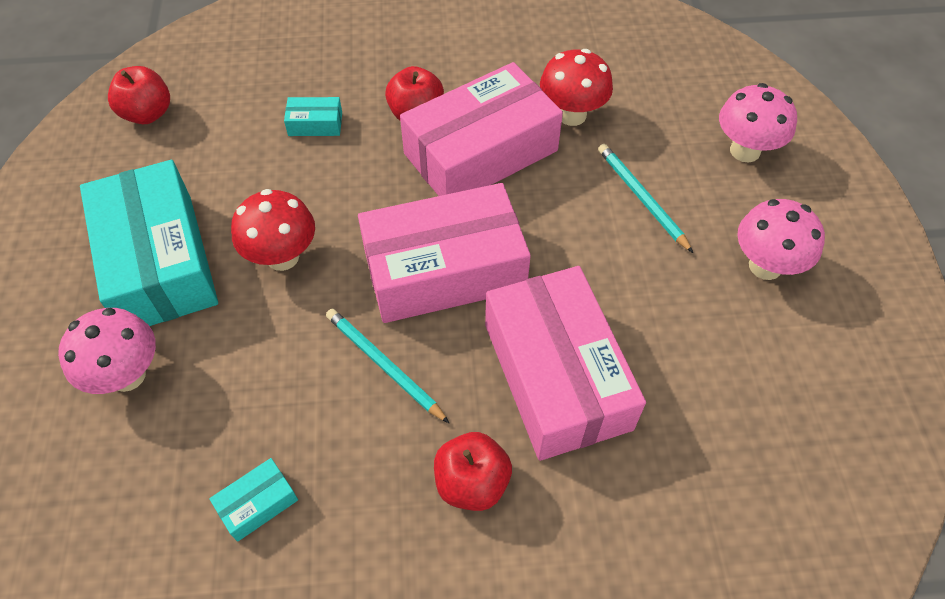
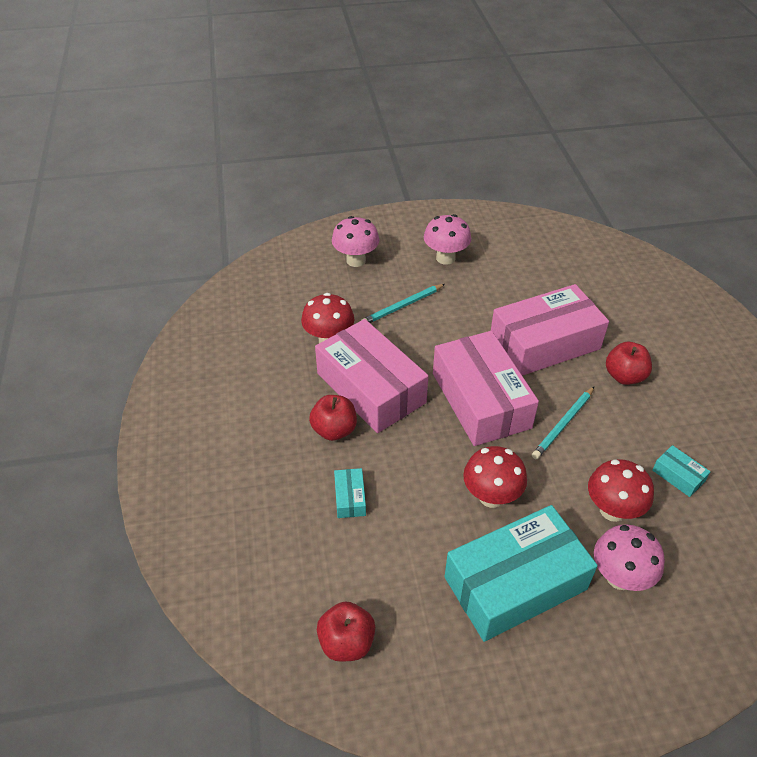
camera: 95 degrees left, 10 degrees down
(224, 393) = (612, 510): none -> red mushroom

